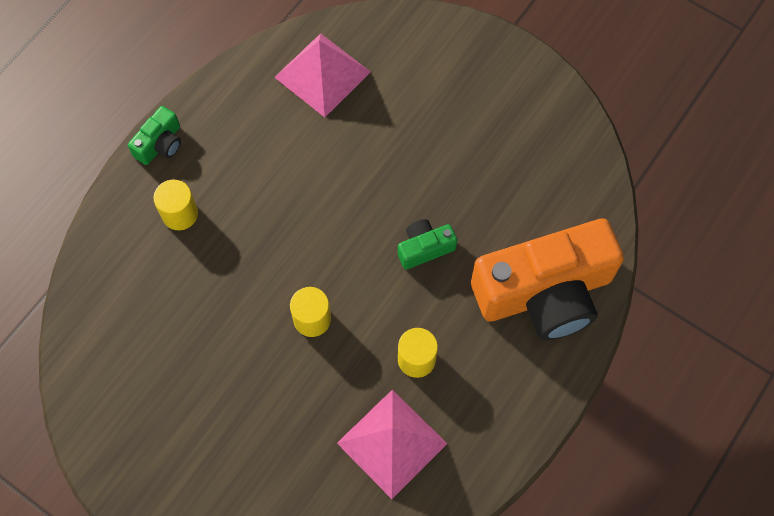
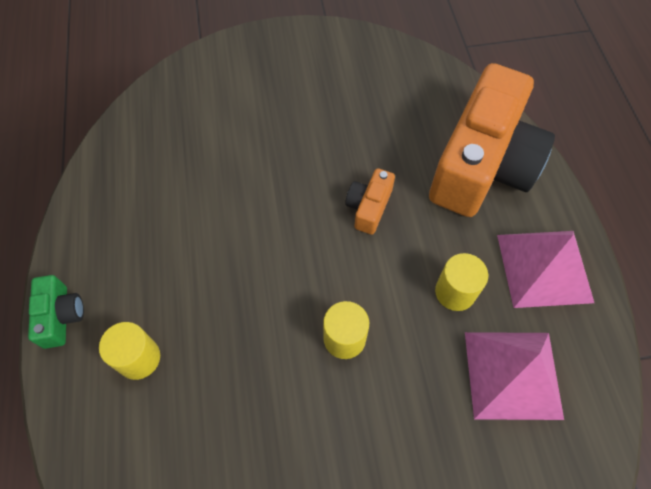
camera: 45 degrees left, 5 degrees down
(322, 74) = (155, 151): pink pyramid -> pink pyramid (544, 268)
(424, 248) = (369, 207): green camera -> orange camera

